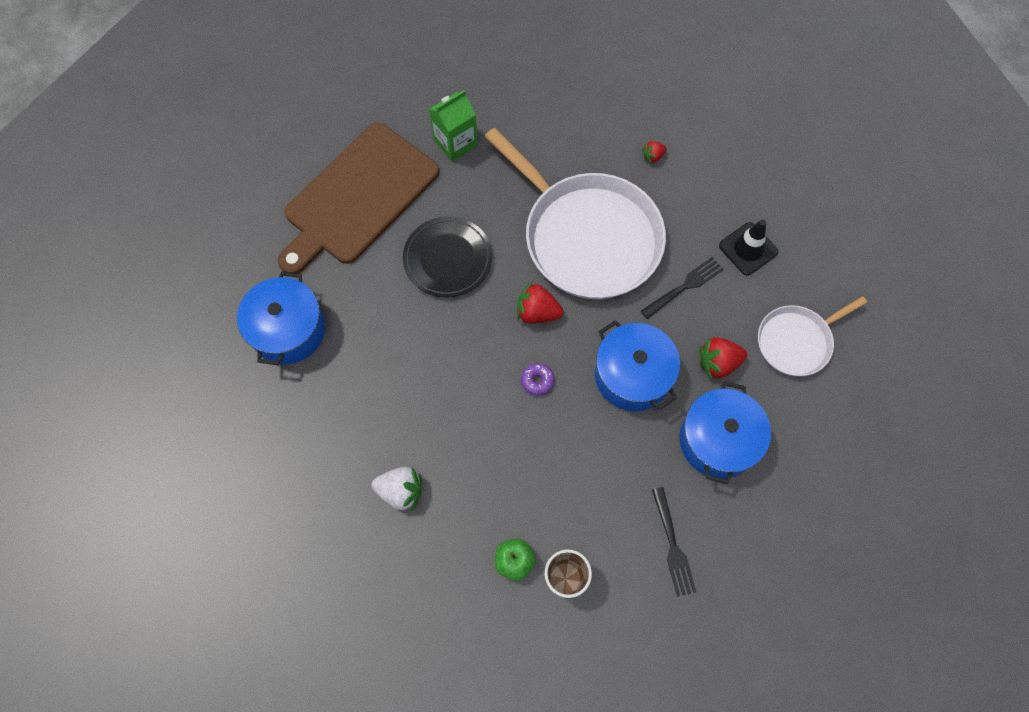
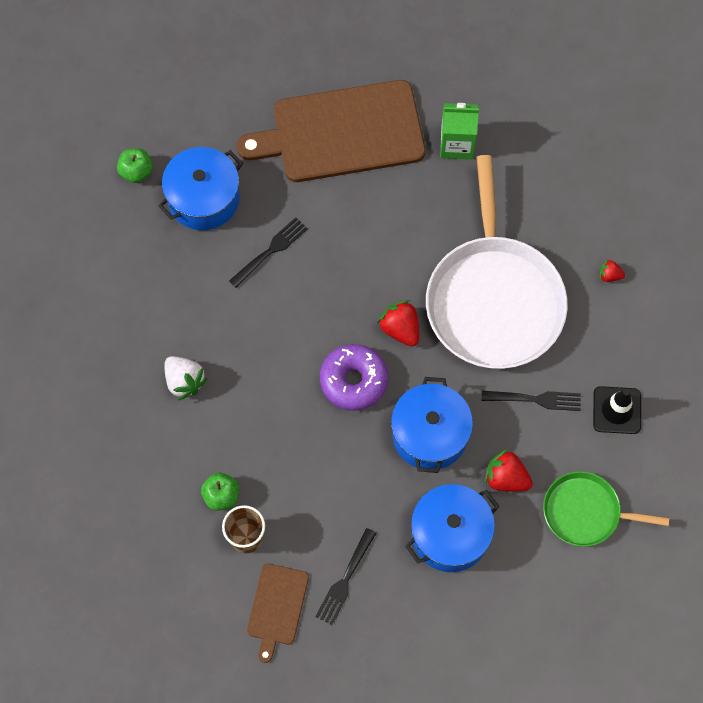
camera: 40 degrees right, 0 degrees up
(211, 351) = (136, 172): none -> green apple
(380, 330) = (271, 251): none -> black fork
(448, 259) = (368, 234): black plate -> none
(537, 381) = (353, 381): purple donut -> purple donut, size x2.09
(640, 616) = (277, 607): none -> brown cutting board
(796, 341) = (585, 512): white pan -> green pan

